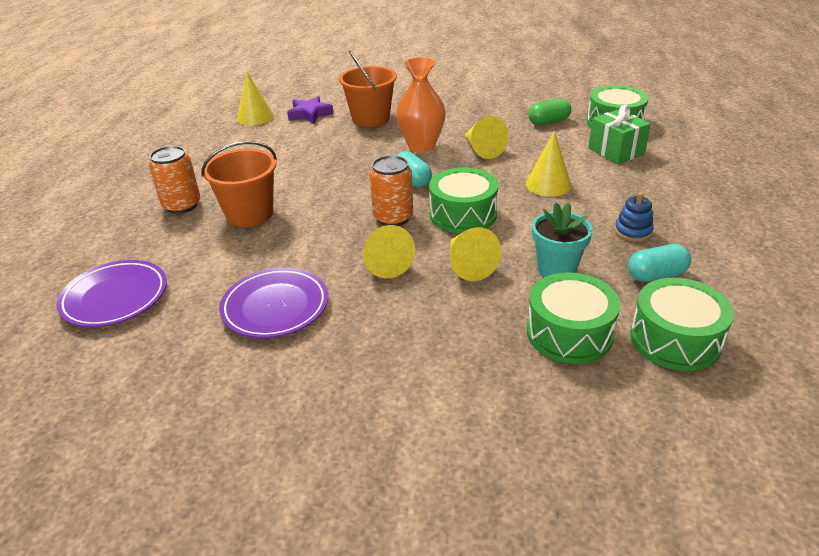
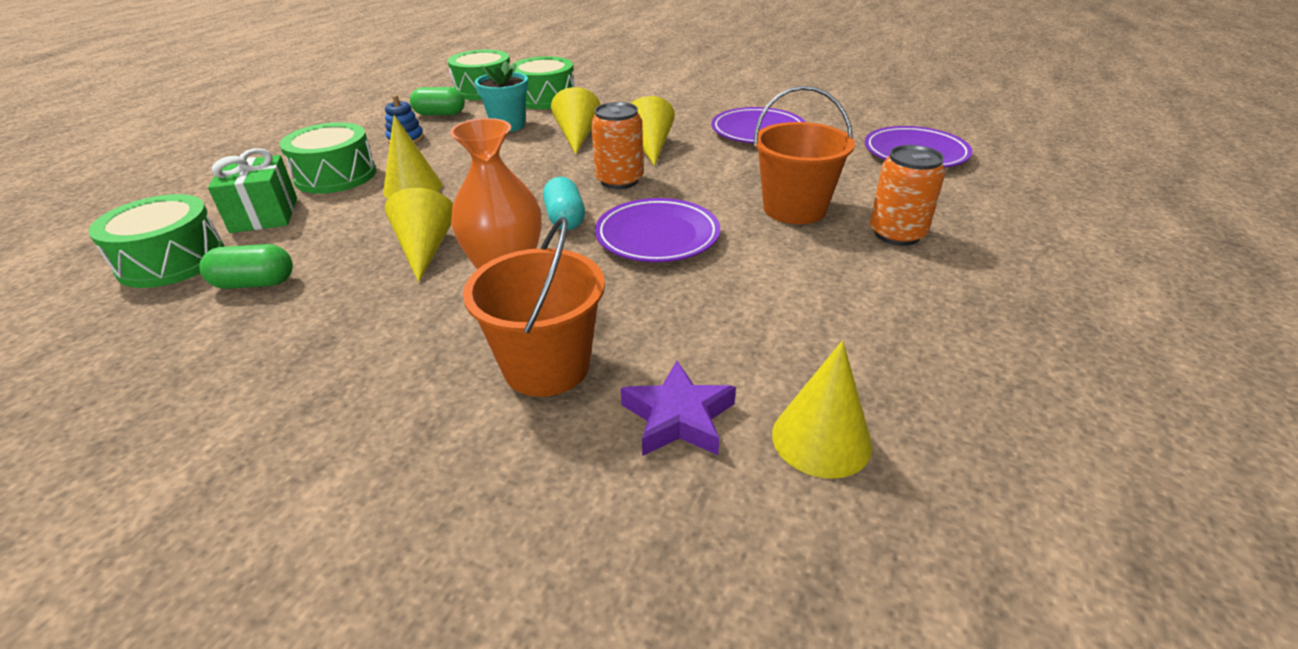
camera: 165 degrees left, 0 degrees up
(344, 178) = (657, 236): none -> purple plate
(463, 214) = (542, 173): green drum -> green drum (335, 176)
(656, 275) = (440, 114): turquoise capsule -> green capsule

